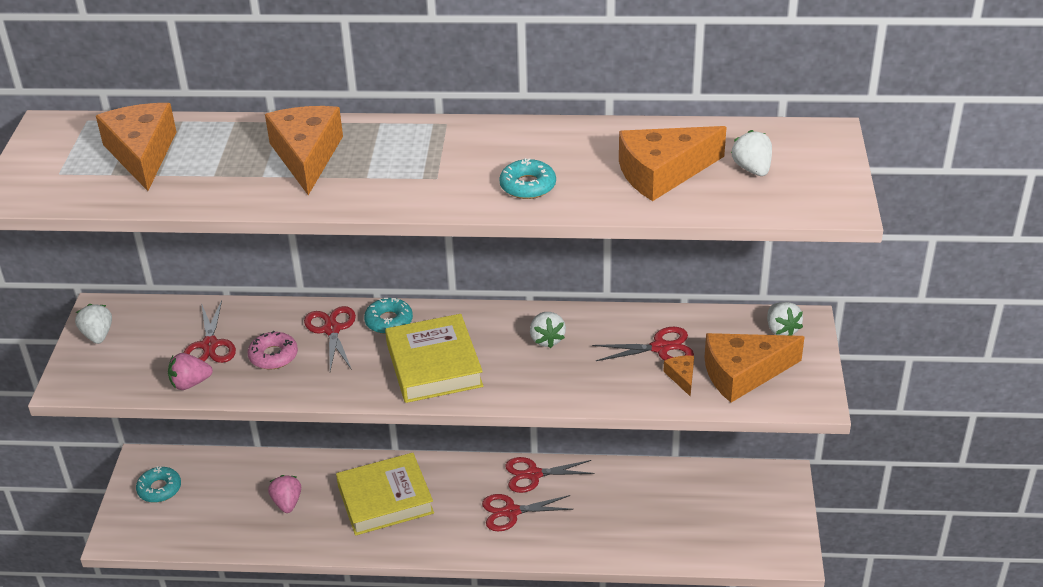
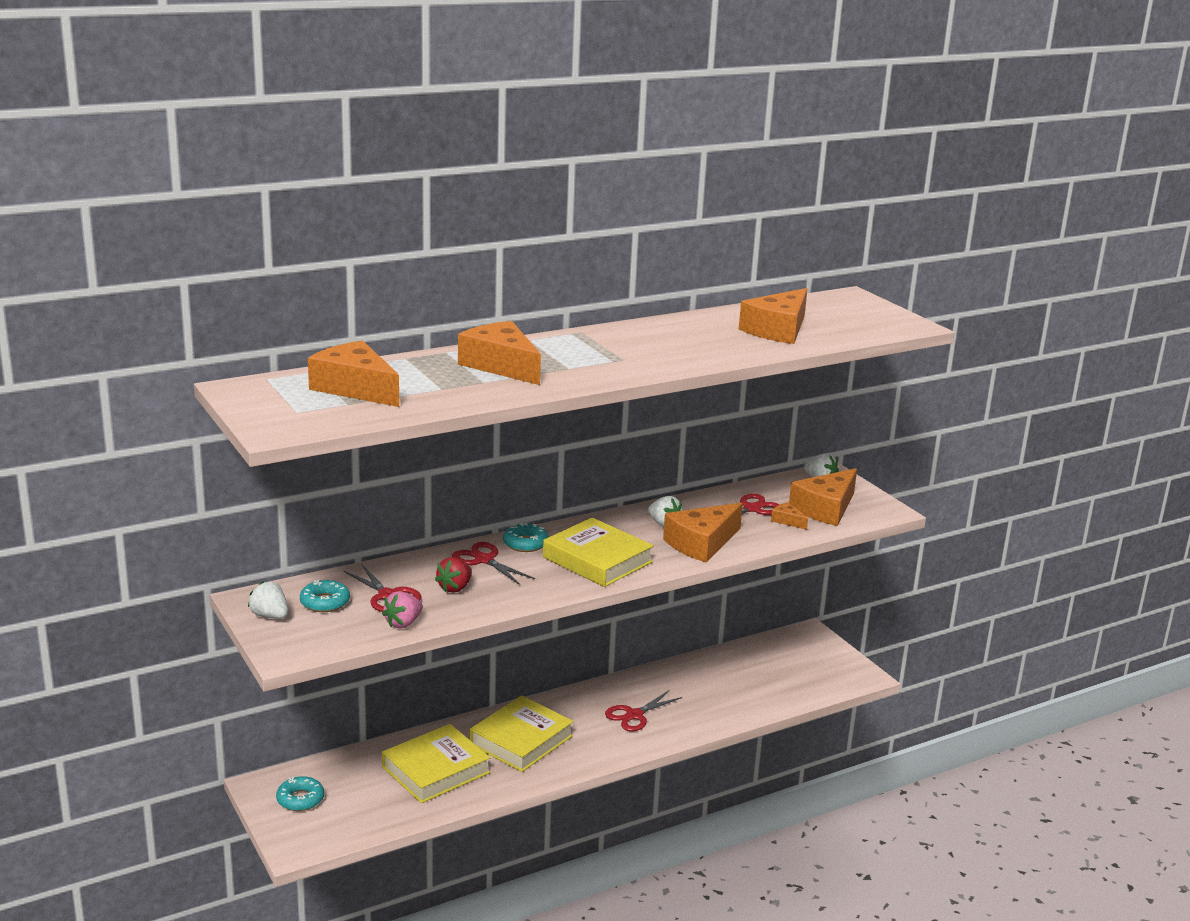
camera: 35 degrees left, 15 degrees down
(273, 356) = (455, 588): pink donut -> red strawberry
(287, 503) = (435, 770): pink strawberry -> yellow book
(528, 186) = (697, 351): turquoise donut -> turquoise donut (325, 602)
(533, 475) = (626, 686): red scissors -> none
(558, 378) = (702, 543): none -> orange cheese
(752, 169) = (832, 318): white strawberry -> none

